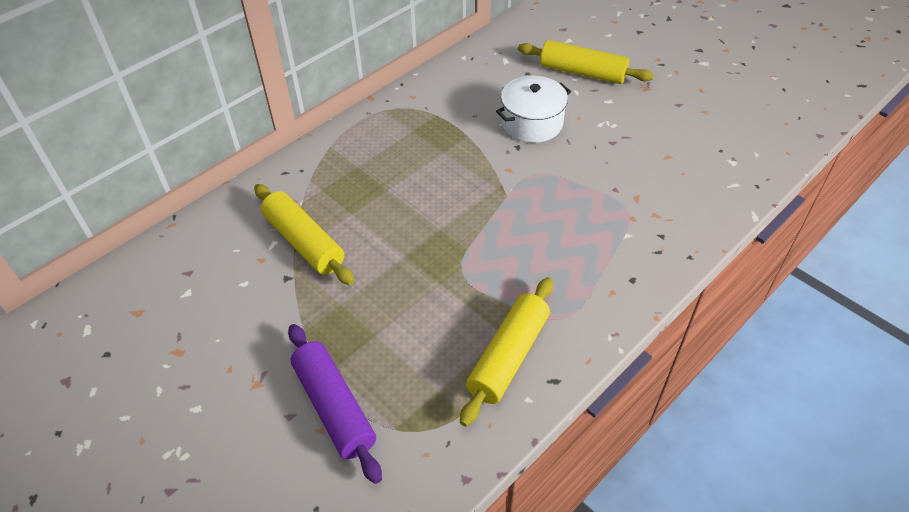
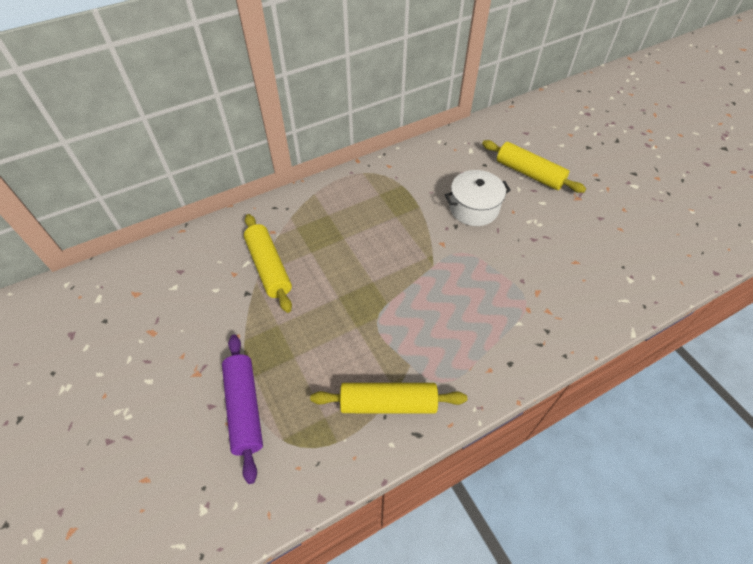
camera: 15 degrees right, 5 degrees up
(508, 356) = (388, 403): yellow rolling pin -> yellow rolling pin turned 45 degrees clockwise

